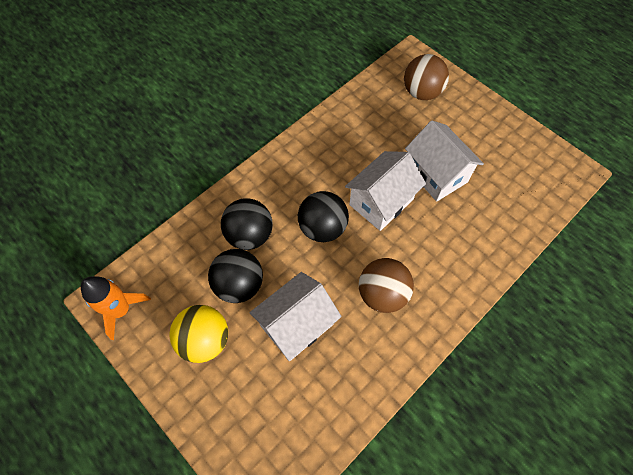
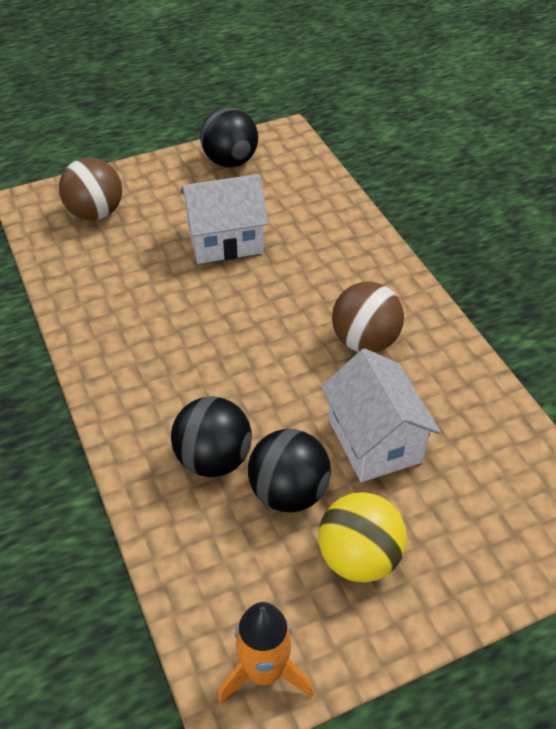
camera: 70 degrees left, 15 degrees down
(322, 228) = (244, 372): black ball -> black ball (230, 161)
(381, 202) = (236, 302): white house -> none

